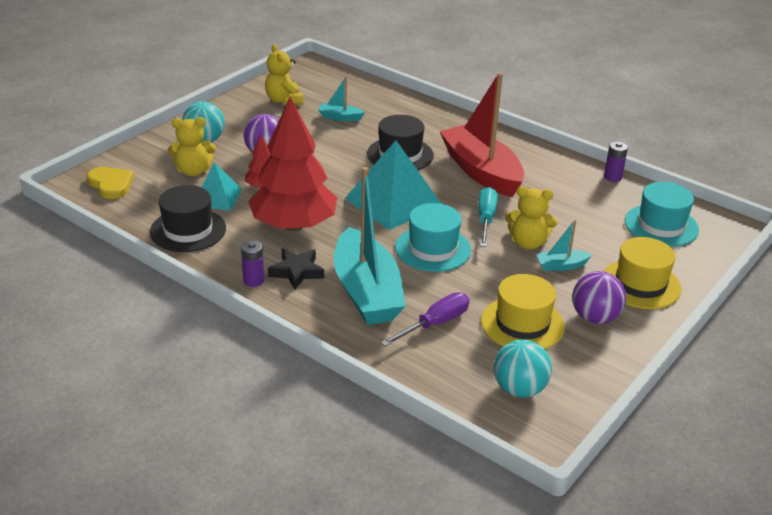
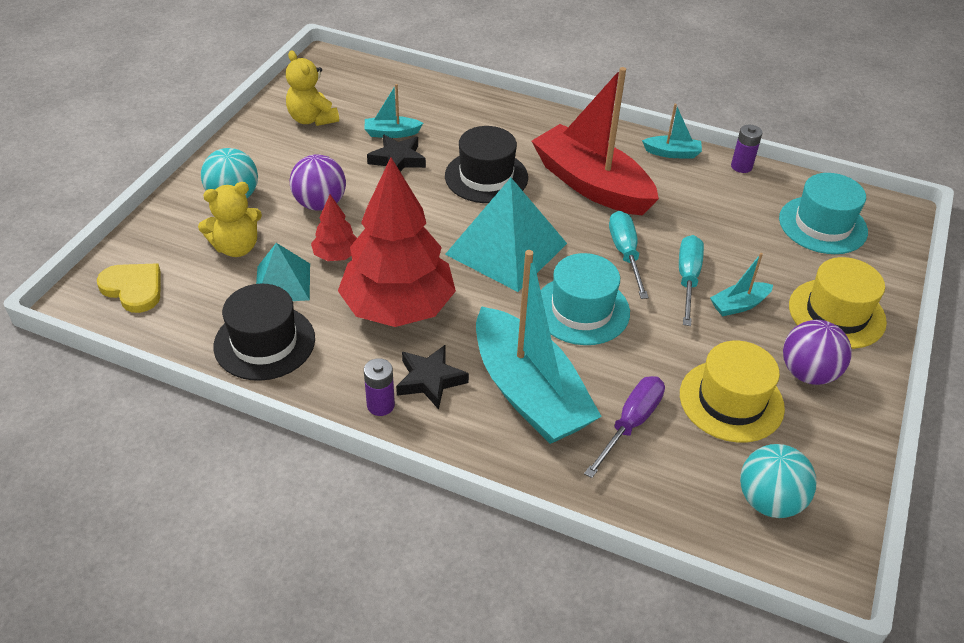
camera: 15 degrees left, 10 degrees up
(337, 134) = (397, 160): none -> black star
(528, 243) = (687, 279): yellow teddy bear -> turquoise screwdriver
(558, 160) = (672, 153): none -> turquoise boat

